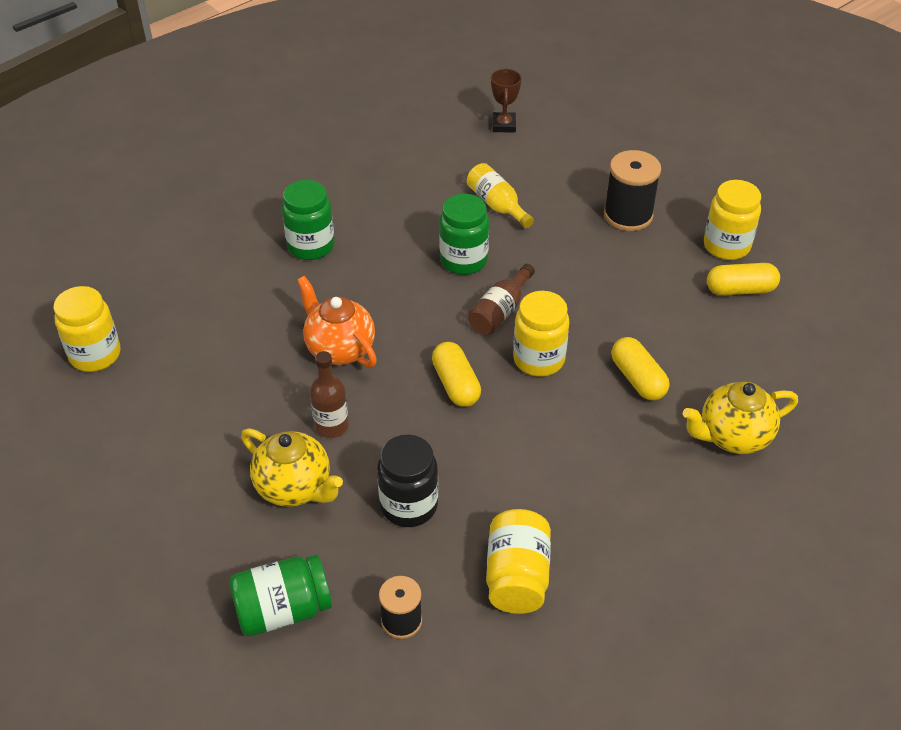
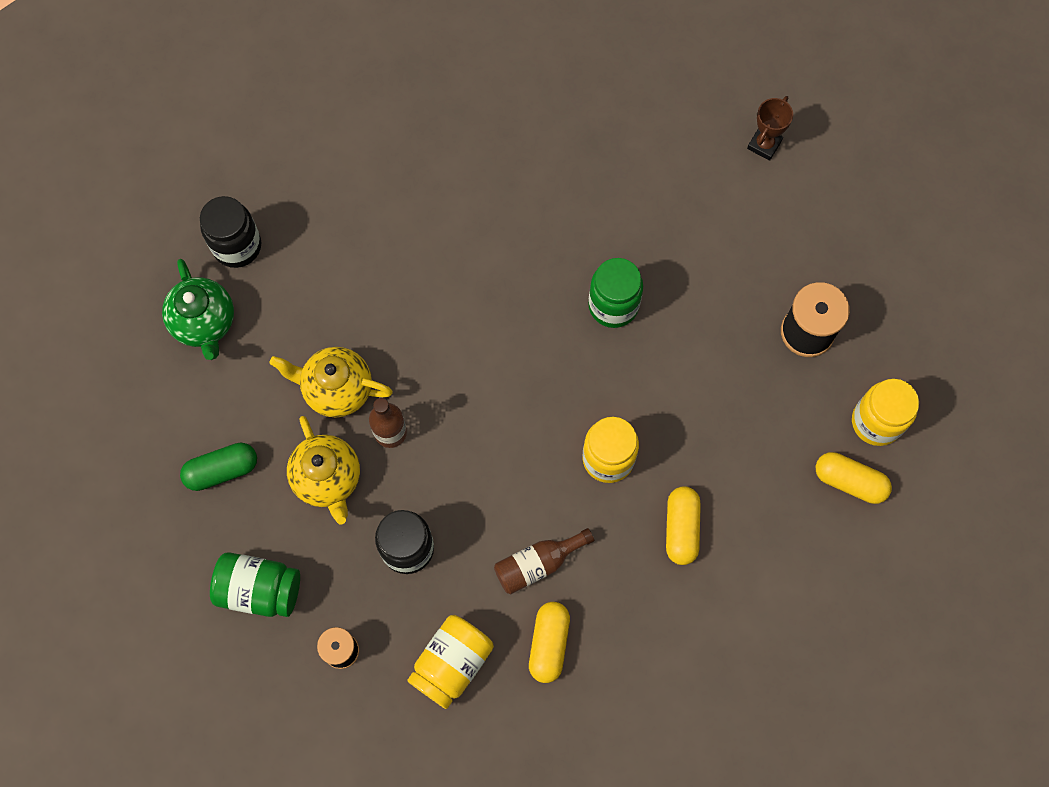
camera: 30 degrees right, 25 degrees up
(95, 355) = (237, 246): yellow jar -> black jar
(95, 423) = (204, 323): none -> green teapot
(182, 529) = (222, 470): none -> green capsule
(311, 246) = (484, 213): green jar -> none
(339, 349) = (443, 351): orange teapot -> none
(456, 384) = (519, 446): yellow capsule -> yellow capsule (549, 644)
(497, 205) = (688, 251): yellow bottle -> none
(500, 311) = (608, 385): brown bottle -> brown bottle (538, 564)
(733, 436) = (721, 635): yellow teapot -> yellow teapot (337, 389)

